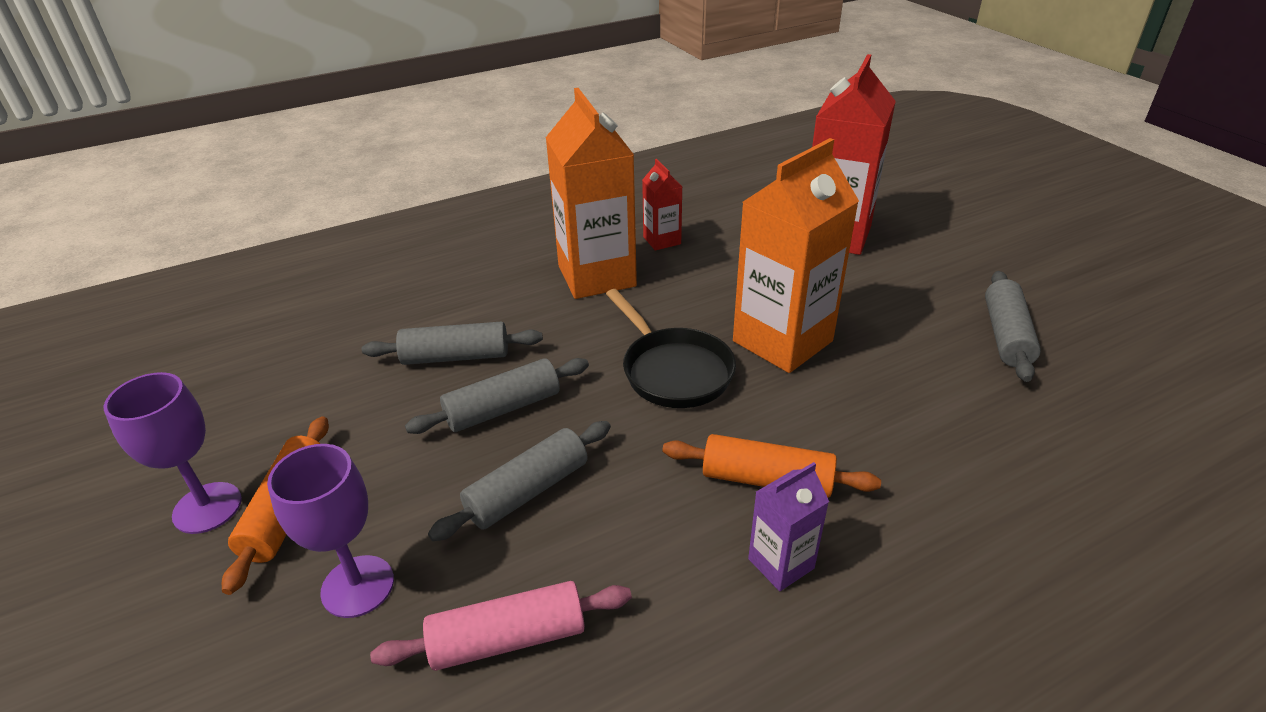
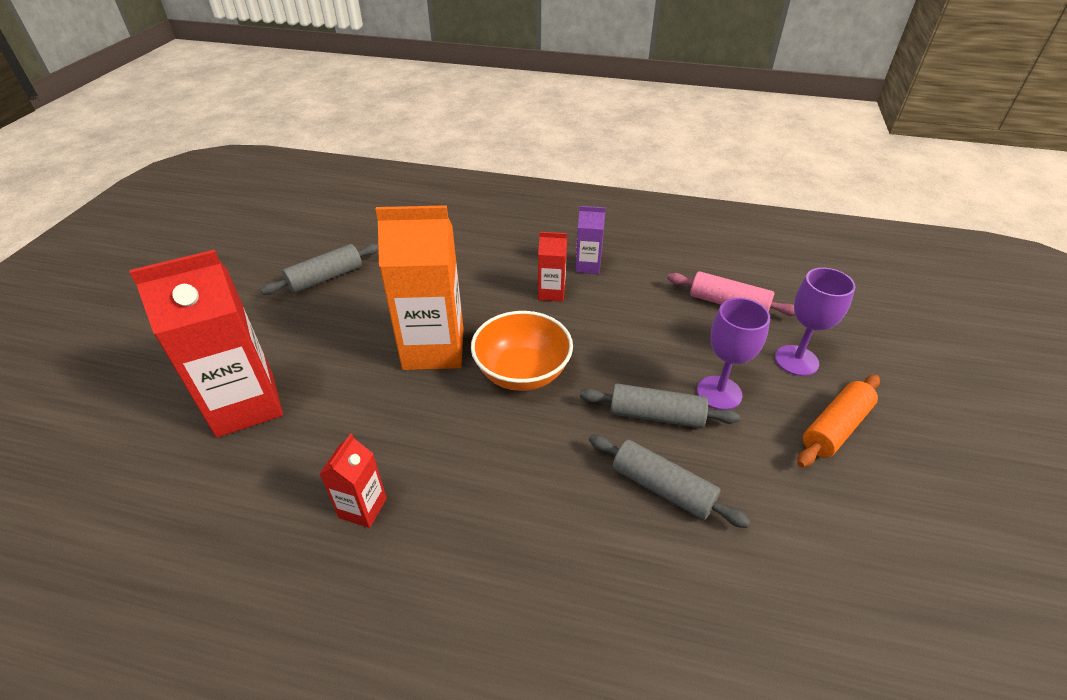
camera: 140 degrees left, 5 degrees up
(207, 508) = (896, 463): purple goblet -> purple goblet (719, 393)
(527, 491) = (677, 355): grey rolling pin -> none
(596, 276) = (470, 502): orange carton -> none
(673, 370) = (522, 372): black pan -> orange bowl
(766, 479) = (551, 293): orange rolling pin -> red carton

